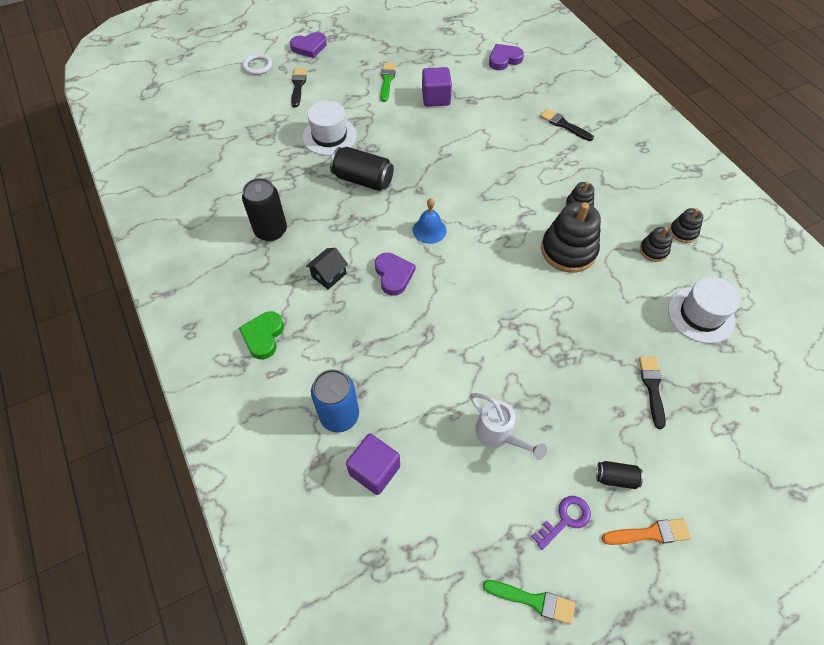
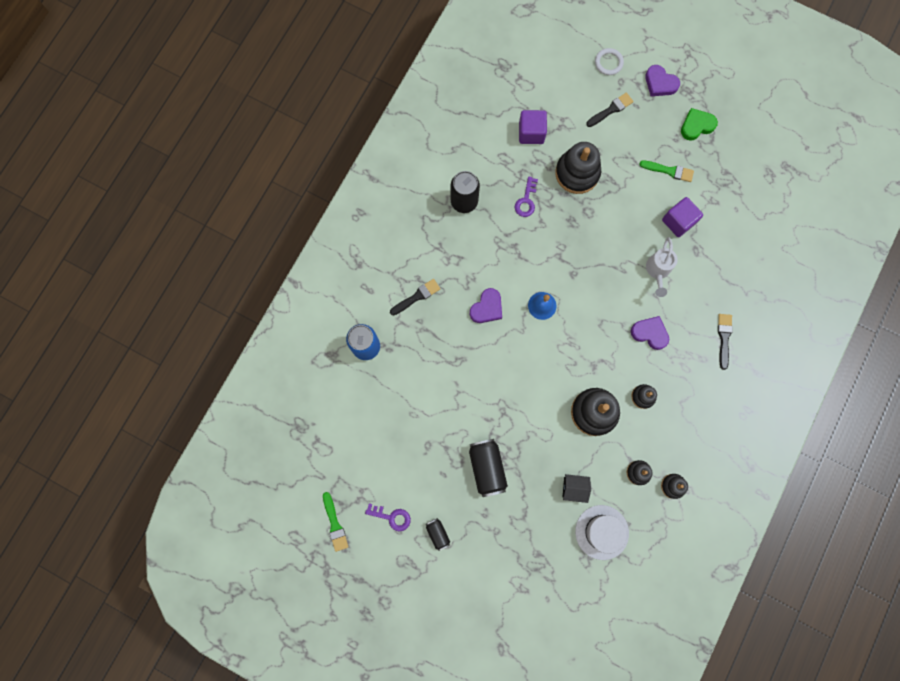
camera: 55 degrees right, 20 degrees up
(263, 336) = (385, 261): green heart -> green heart (696, 126)
(318, 184) = (526, 201): none -> purple key
(329, 136) = (577, 173): white hat -> black stacking toy
(329, 275) = (457, 266): black house -> black house (574, 488)
(363, 179) = (553, 228): black can -> black can (487, 468)
(374, 470) = (348, 391): purple cube -> purple cube (531, 133)
(387, 80) = (669, 171): green brush -> green brush turned 45 degrees clockwise
(499, 435) = (418, 449): white watering can -> white watering can (657, 271)
(504, 59) = (768, 245): purple heart -> purple heart (650, 333)
(650, 533) = (416, 570): orange brush -> none
(652, 387) = (518, 526): black brush -> black brush (417, 297)

